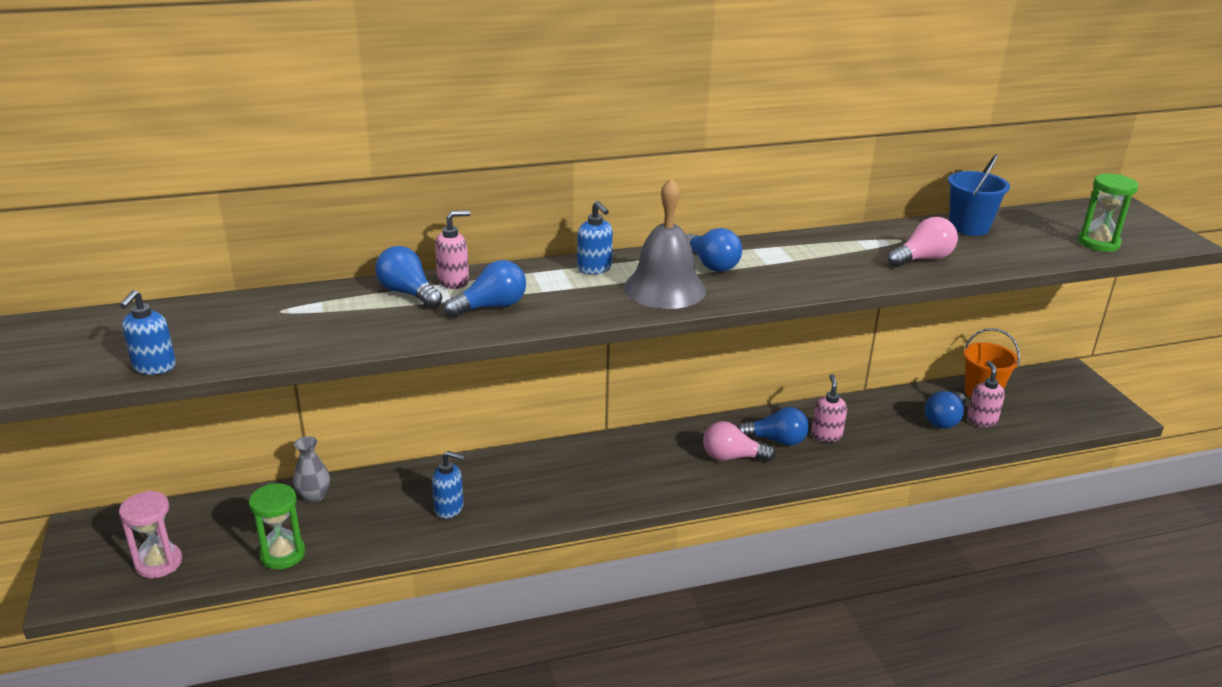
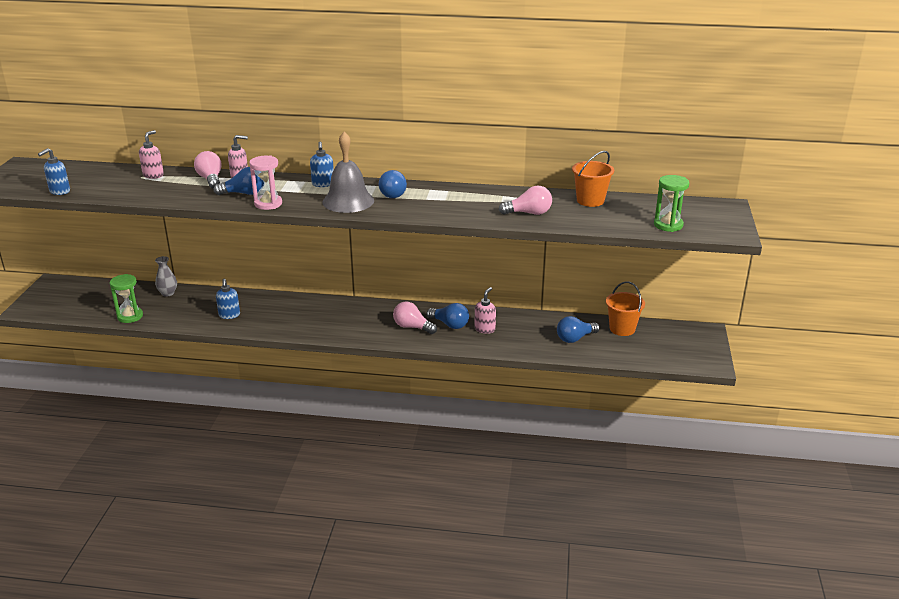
camera: 25 degrees right, 0 degrees up
(159, 563) = (72, 306): pink hourglass -> pink hourglass (268, 204)
(408, 293) = (210, 179): blue light bulb -> pink light bulb
(449, 508) = (229, 315): blue soap dispenser -> blue soap dispenser turned 45 degrees clockwise
(969, 227) = (590, 200): blue bucket -> orange bucket
(981, 420) = (601, 344): pink soap dispenser -> pink soap dispenser (153, 175)

